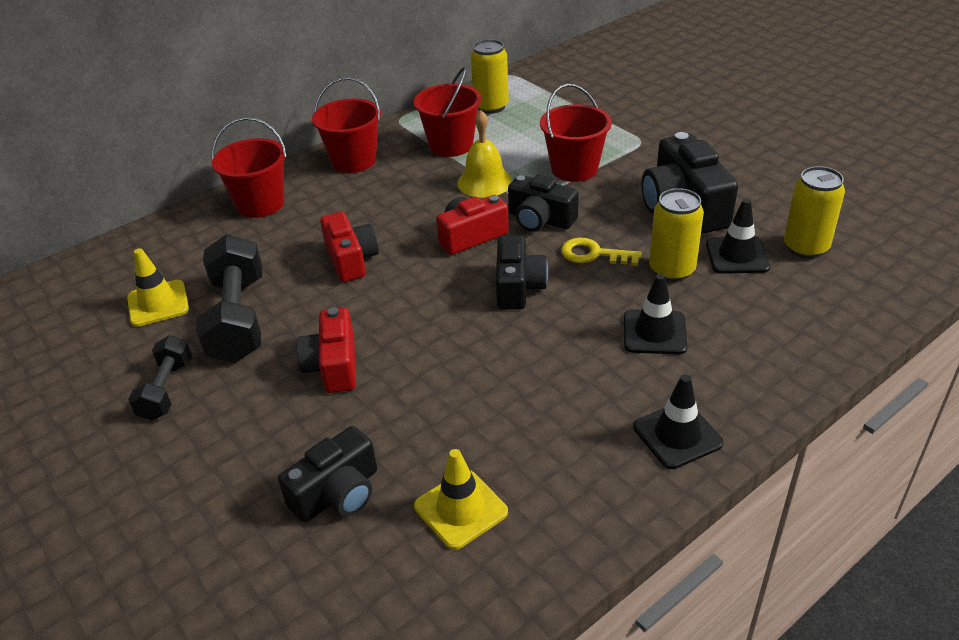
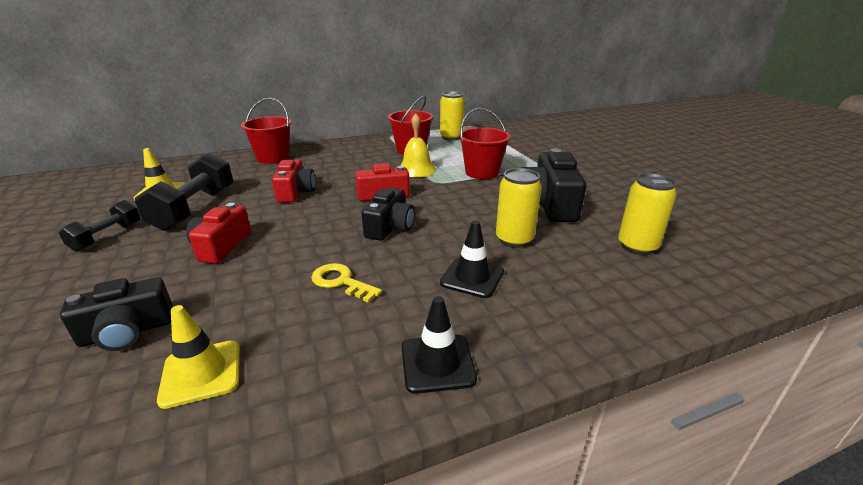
camera: 15 degrees right, 10 degrees down
(354, 161) = (346, 148): red bucket -> none
(540, 219) = (437, 194): black camera -> none
(594, 254) = (460, 219): yellow key -> yellow key (341, 282)
(737, 255) = (574, 240): black traffic cone -> none

